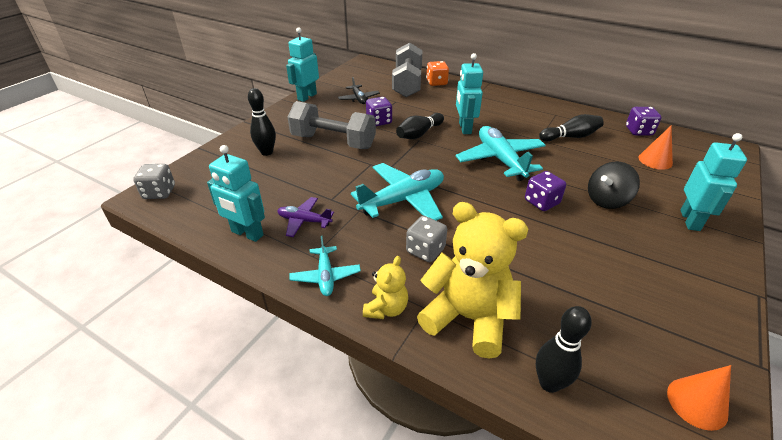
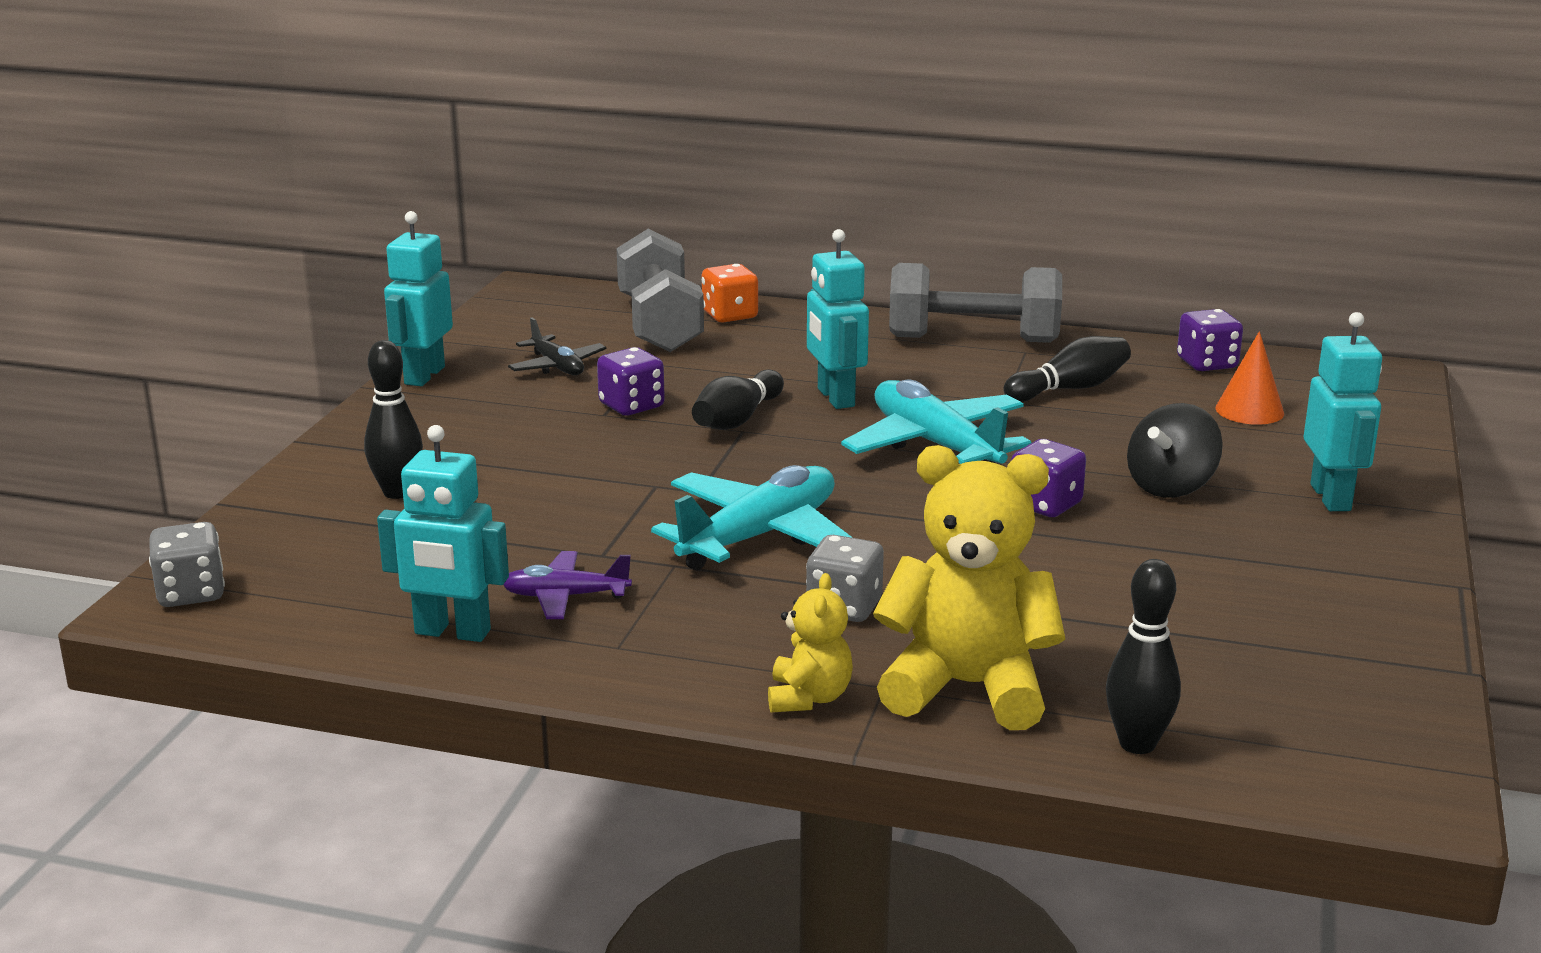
camera: 15 degrees left, 15 degrees down
(325, 276) = (663, 671): turquoise plane -> none
(333, 142) = (545, 455): grey dumbbell -> grey dumbbell (973, 339)
(697, 403) = (1376, 728): orange cone -> none

